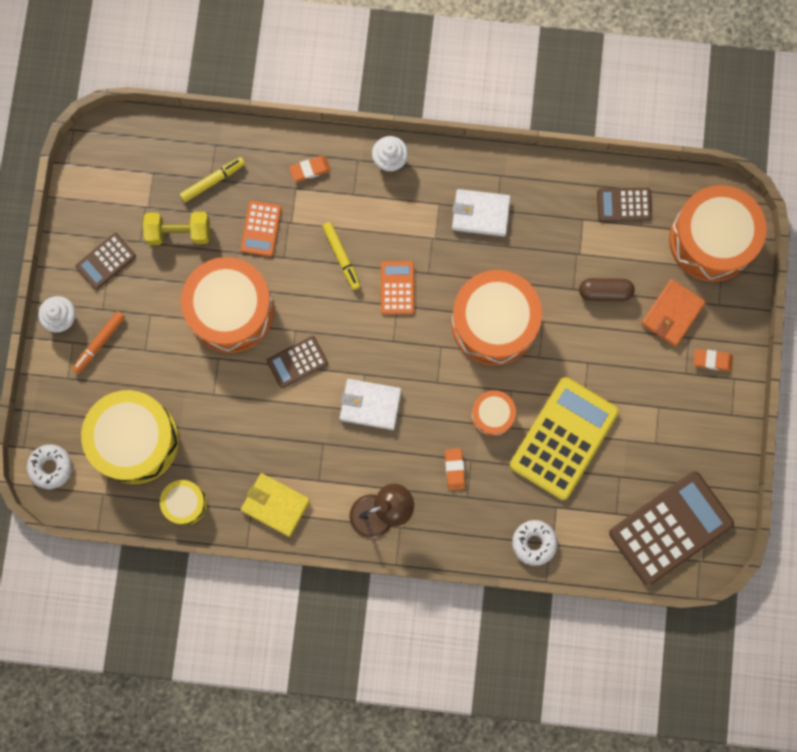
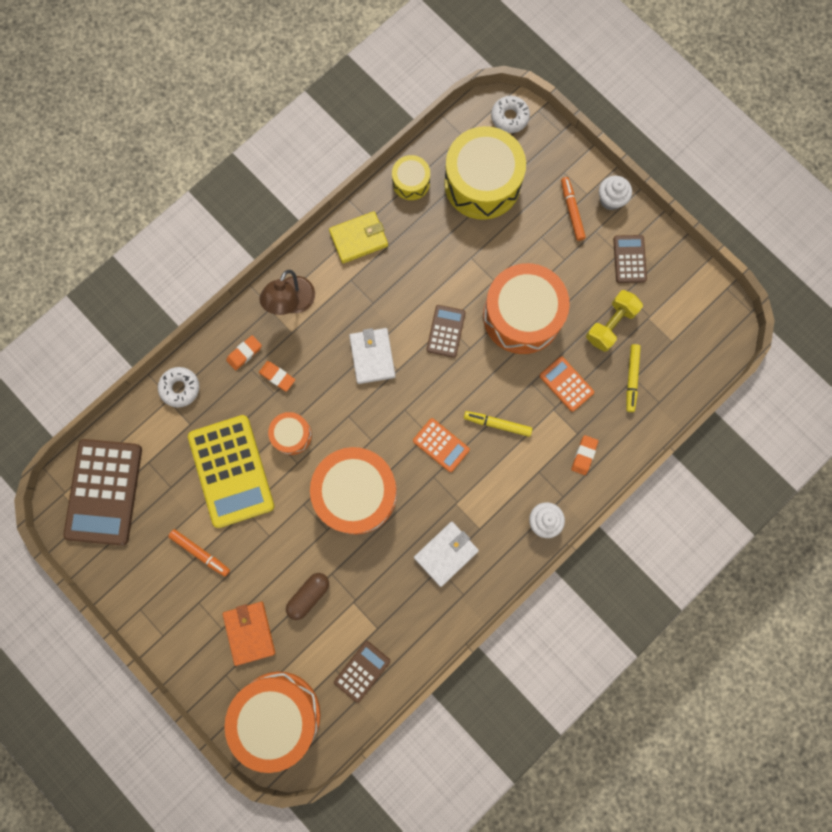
camera: 130 degrees right, 0 degrees up
(370, 405) = (372, 356): white wallet -> white wallet turned 60 degrees counterclockwise
(648, 406) = (200, 552): none -> orange marker
(712, 360) = (190, 631): orange eraser -> orange eraser (244, 353)

